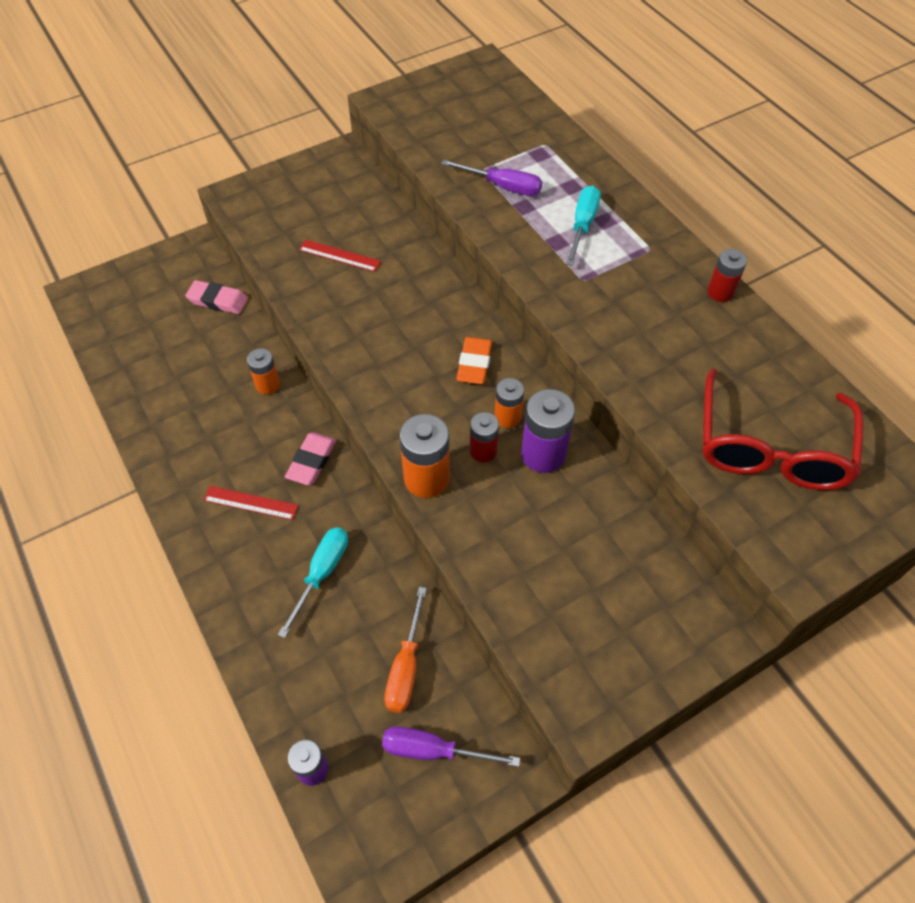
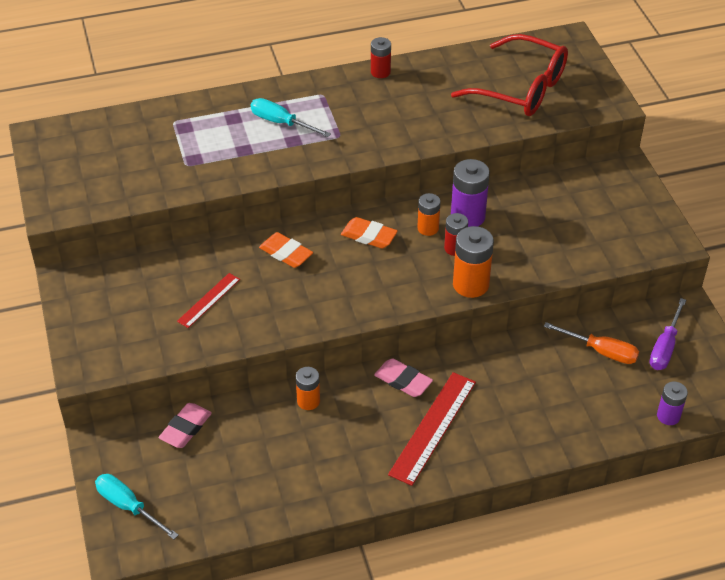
camera: 75 degrees left, 10 degrees down
(250, 503) = (433, 427): red ruler -> red ruler, size x1.73
(321, 573) = (512, 389): turquoise screwdriver -> turquoise screwdriver (128, 506)
(423, 299) = (286, 253): none -> orange eraser
(503, 186) = (214, 157): purple screwdriver -> none

